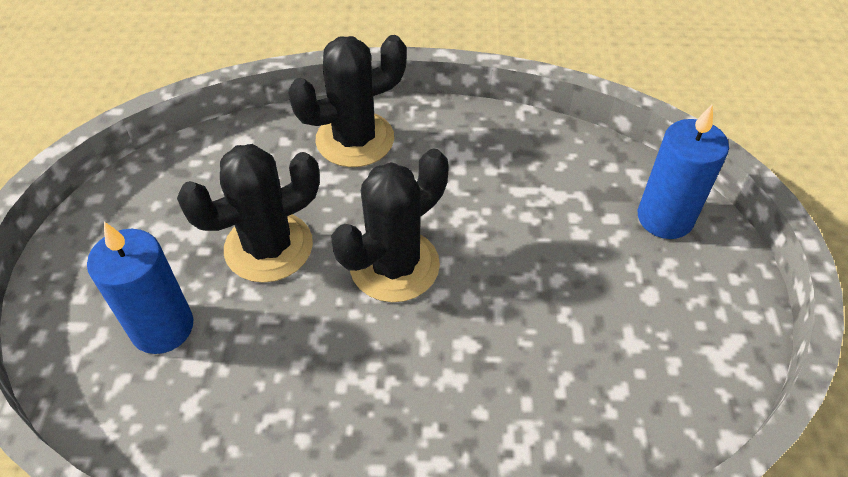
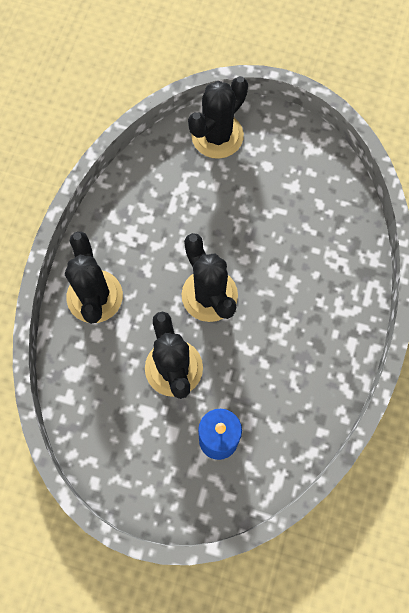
camera: 75 degrees left, 20 degrees up
(665, 218) = (217, 136): blue candle -> black cactus

